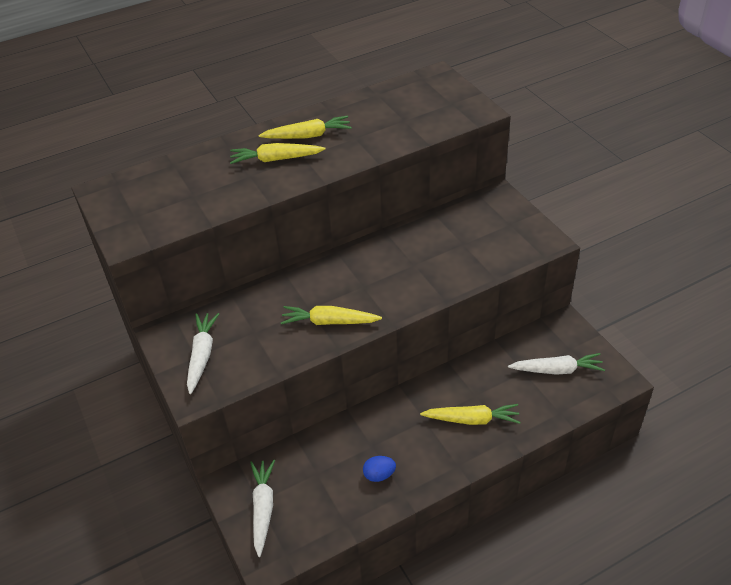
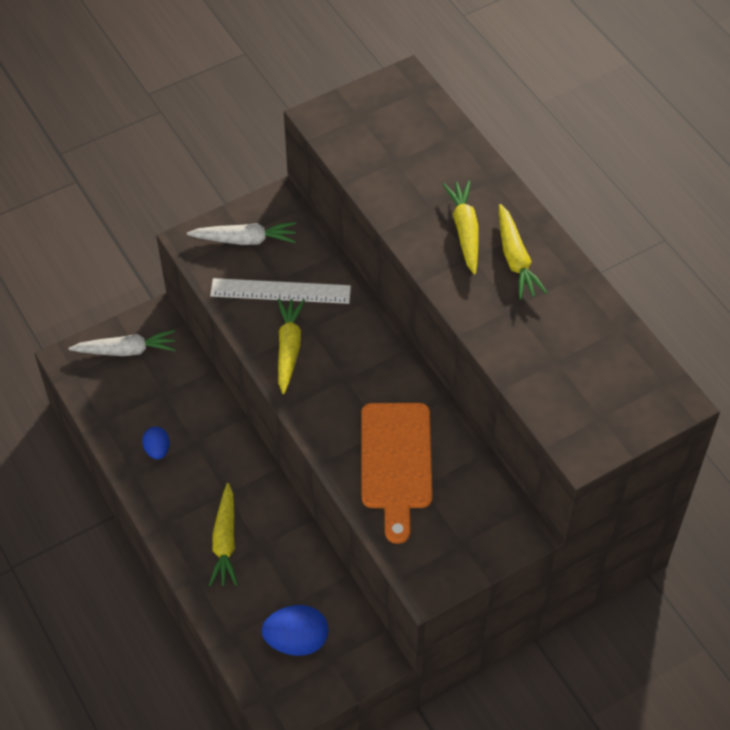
camera: 85 degrees right, 10 degrees up
(266, 329) = (280, 291): none -> white ruler
(443, 257) = (396, 462): none -> orange cutting board
(557, 370) = (297, 640): white carrot -> blue egg

